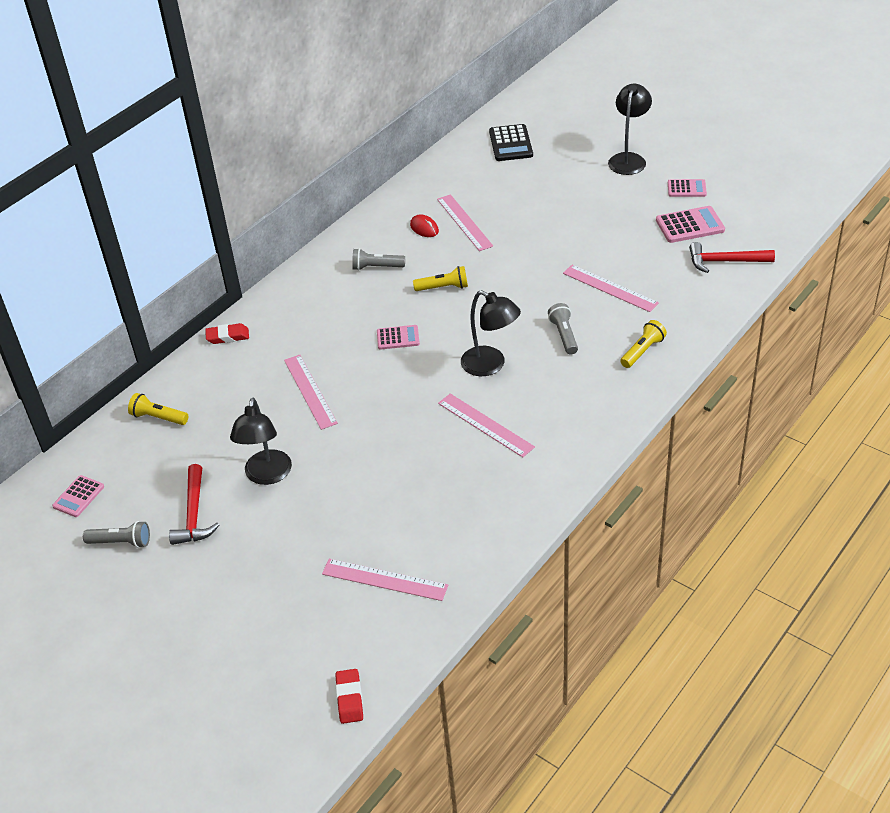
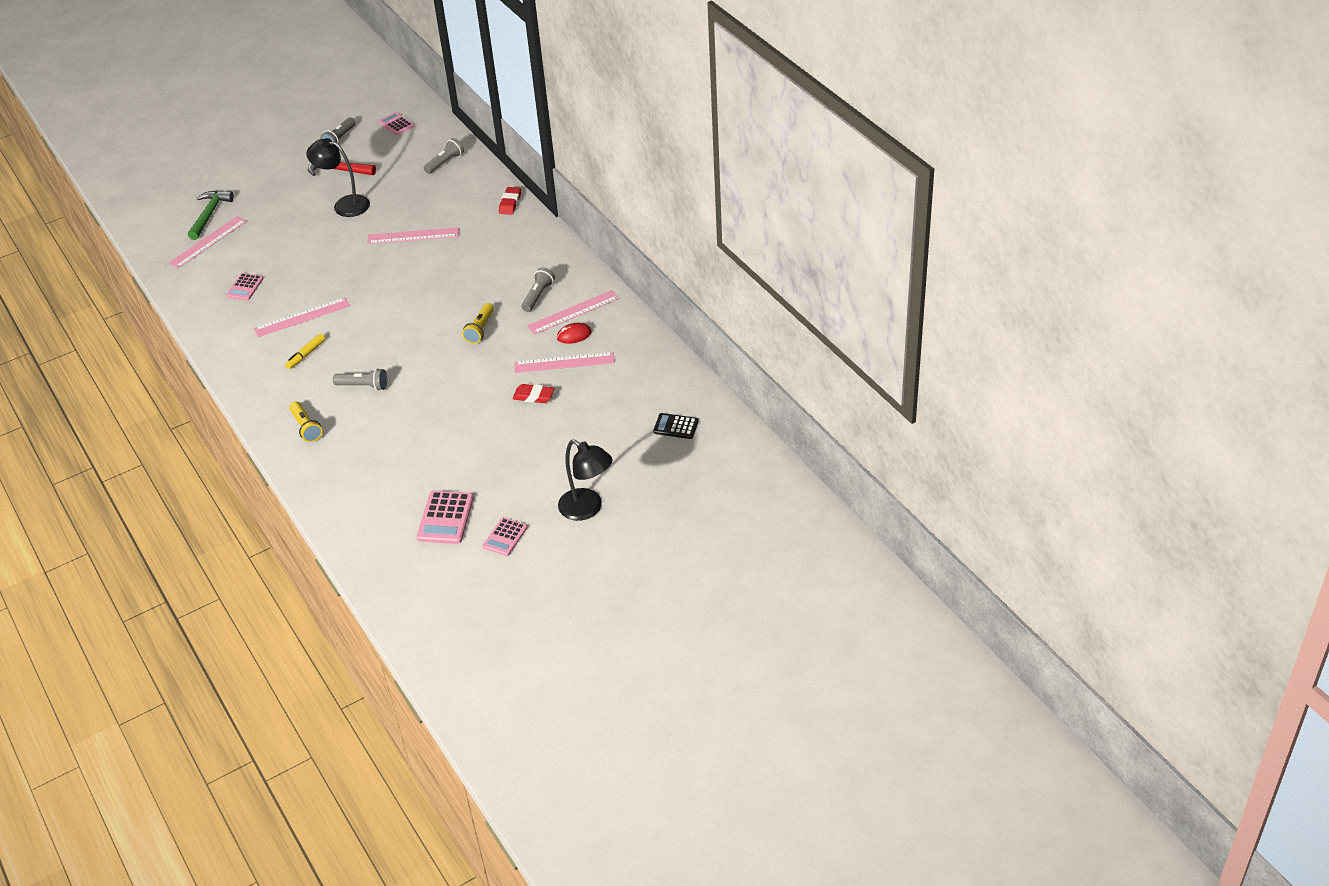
camera: 110 degrees right, 0 degrees up
(158, 417) = (445, 162): yellow flashlight -> grey flashlight
(326, 608) = (209, 214): none -> green hammer
(349, 698) = (137, 213): red eraser -> red eraser (534, 396)
(398, 338) = (437, 291): pink calculator -> pink calculator (245, 287)
(490, 365) = (363, 335): black lamp -> none
(511, 144) = (676, 426): black calculator -> black calculator, size x0.65
(541, 396) = (306, 354): none -> yellow marker
(610, 288) = (399, 432): pink ruler -> pink ruler (573, 312)
(725, 261) = (374, 523): red hammer -> none

